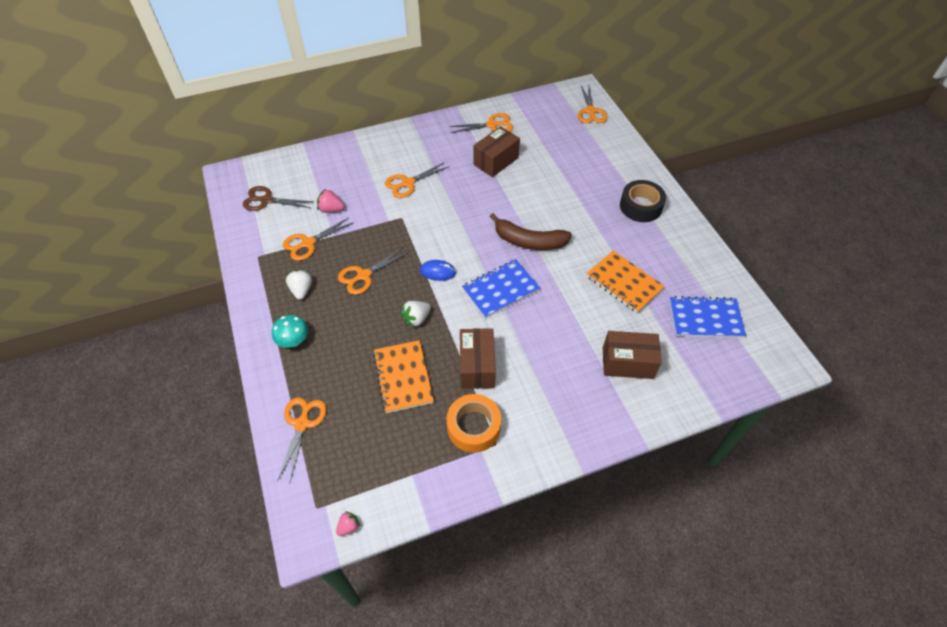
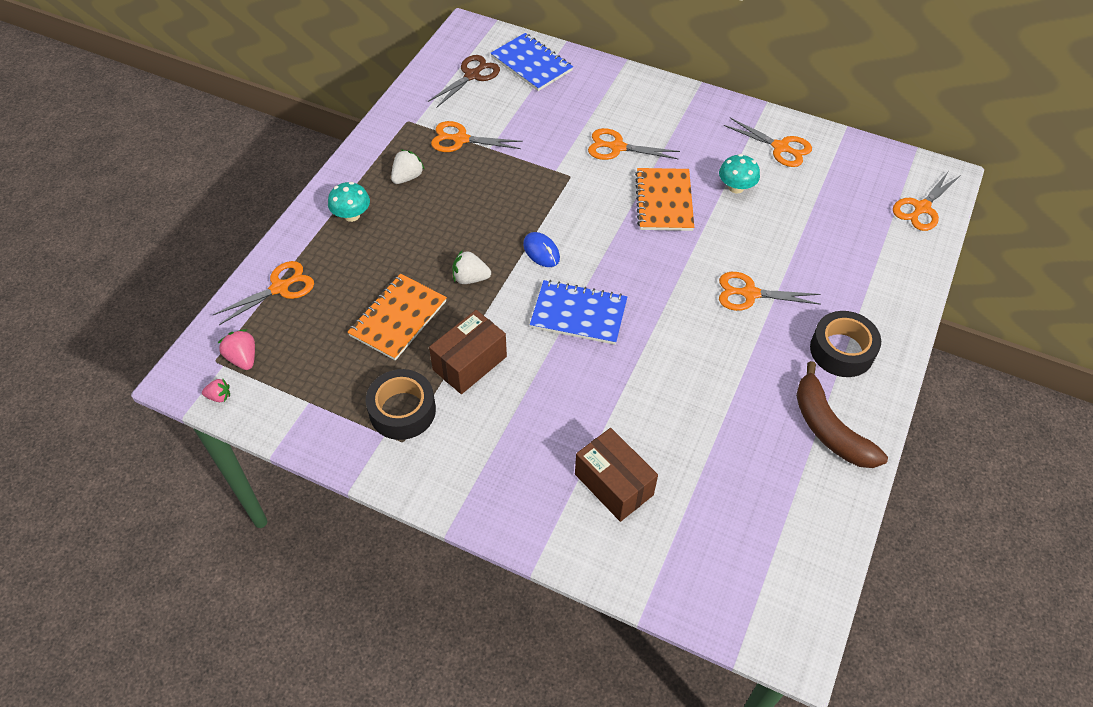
camera: 45 degrees right, 0 degrees up
(267, 200) = (472, 75): brown scissors -> brown scissors turned 75 degrees clockwise
(331, 209) = (516, 123): pink strawberry -> pink strawberry (243, 358)
(364, 275) = (472, 204): orange scissors -> orange scissors (750, 294)
(473, 427) = (402, 410): orange tape -> black tape
(496, 161) = (736, 187): brown box -> turquoise mushroom
(529, 241) = (666, 291): brown banana -> brown banana (829, 428)
(624, 283) = (714, 409): orange notebook -> orange notebook (664, 201)
(705, 319) = (757, 518): blue notebook -> blue notebook (531, 64)

